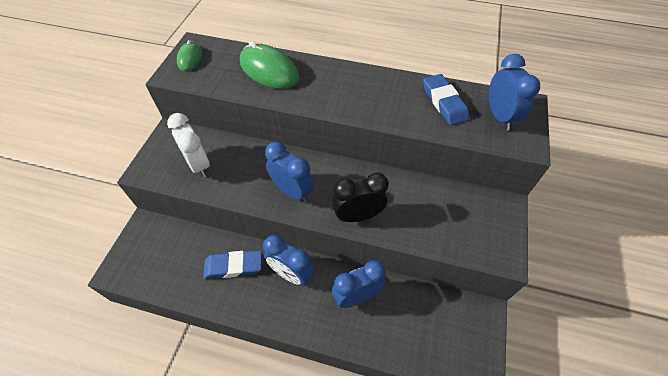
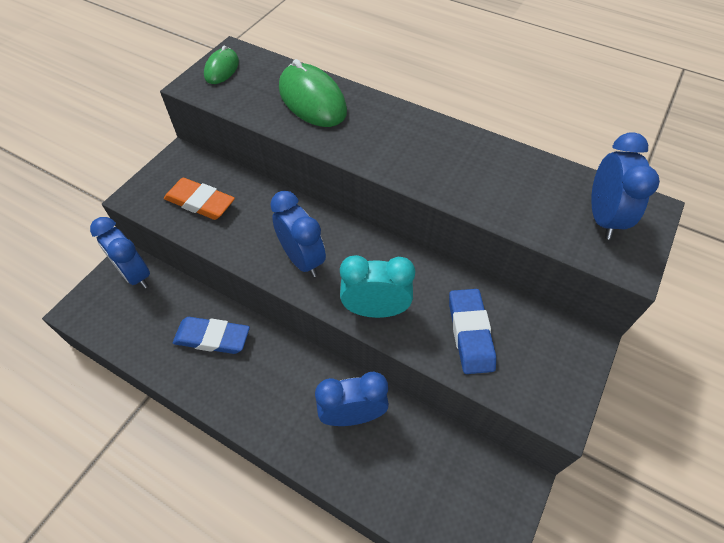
camera: 15 degrees right, 0 degrees up
(198, 164) = (200, 202): white clock -> orange eraser
(291, 274) = (279, 365): blue clock -> blue clock (135, 274)
(358, 215) = (375, 310): black clock -> turquoise clock
(444, 102) = (529, 184): blue eraser -> blue eraser (470, 333)

